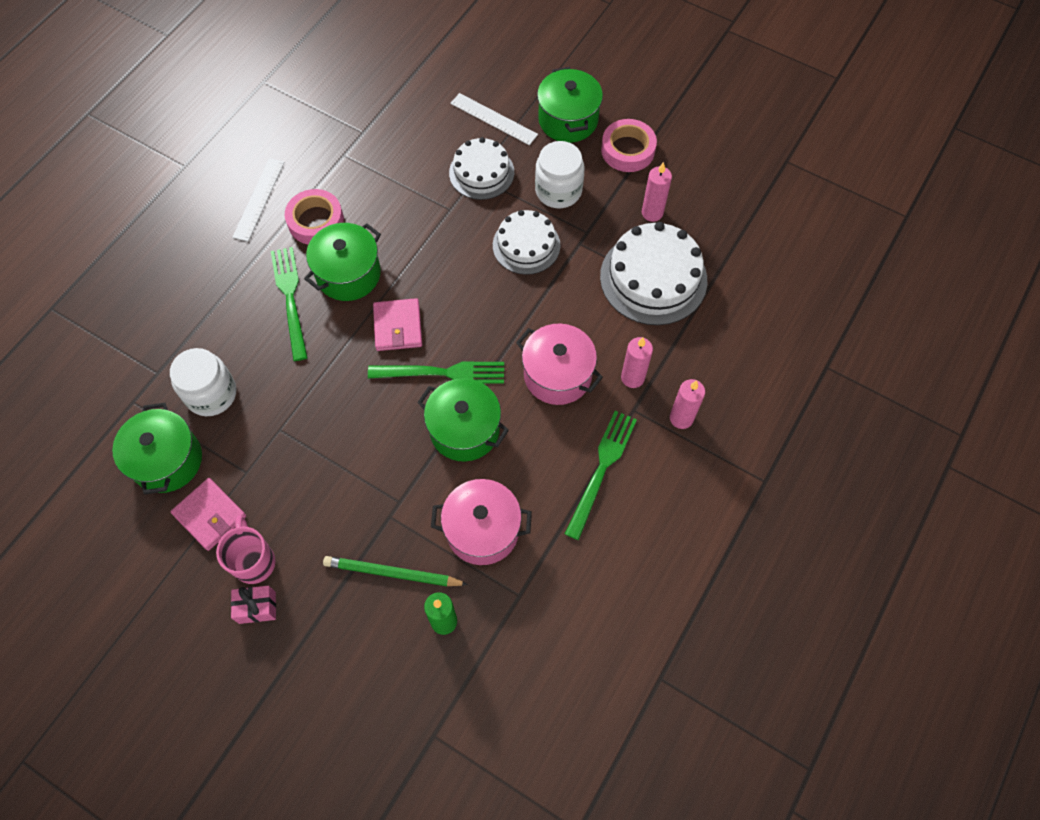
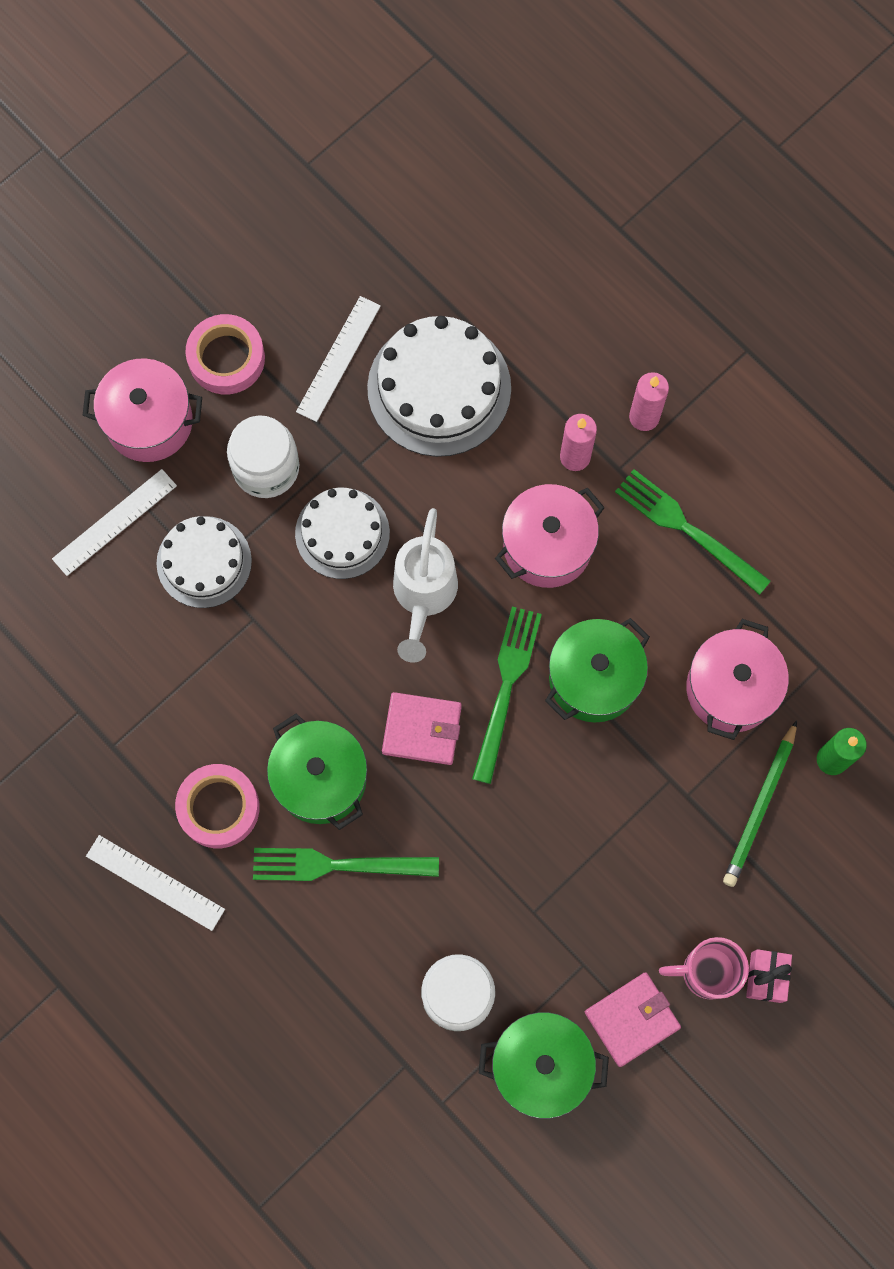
camera: 75 degrees left, 10 degrees up
(495, 304) = (423, 597): none -> white watering can
(568, 120) = (149, 422): green pot -> pink pot
(652, 213) = (338, 358): pink candle -> white ruler

